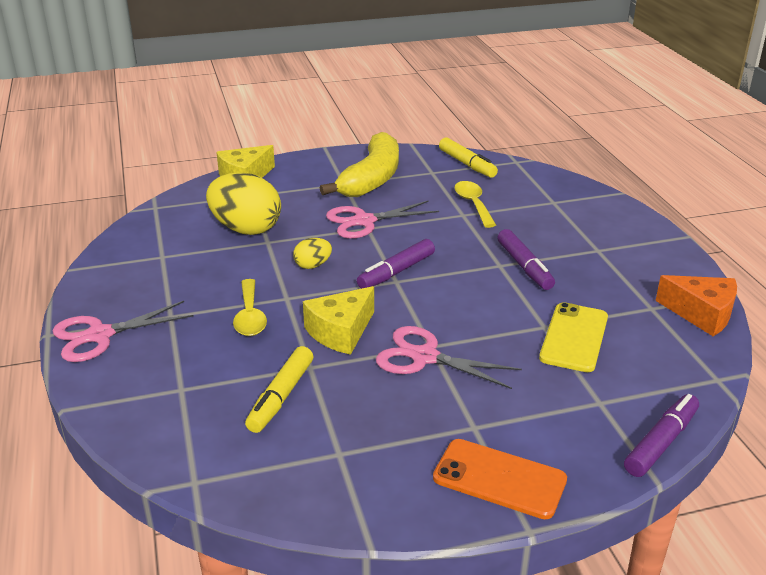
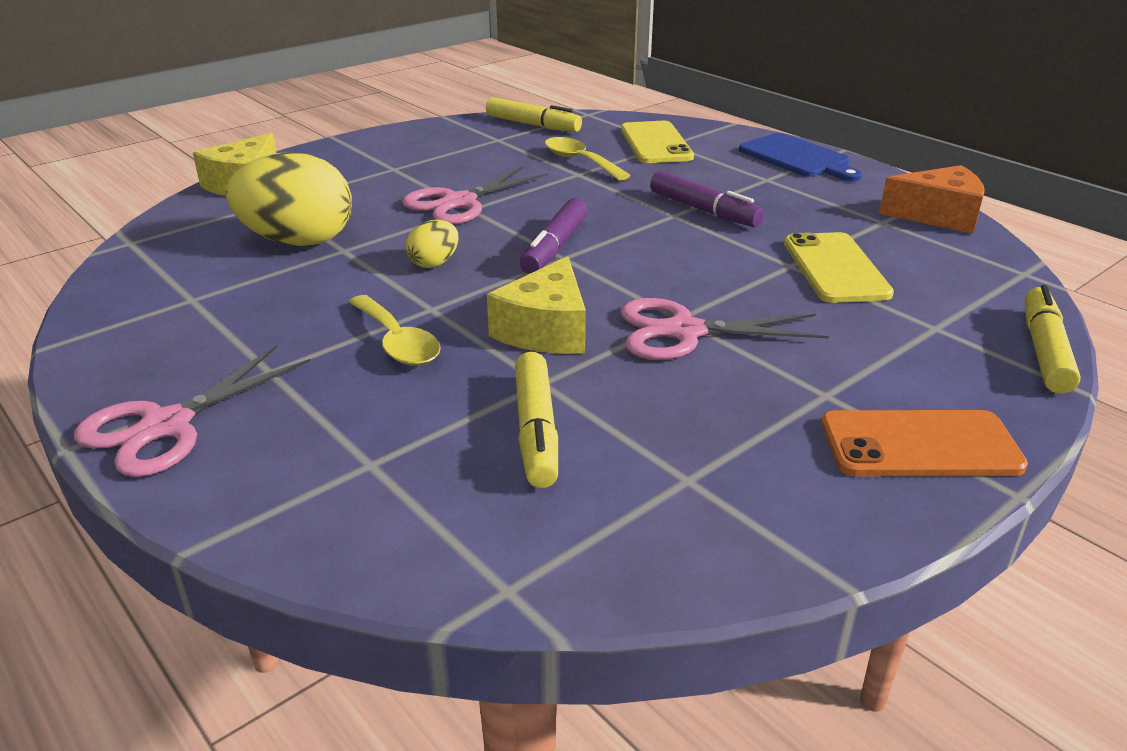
camera: 25 degrees left, 0 degrees up
(372, 179) = (426, 157): yellow banana -> none
(542, 199) = (656, 143): none -> yellow phone
(641, 236) = (797, 158): none -> blue cutting board
(661, 442) = (1044, 350): purple marker -> yellow marker

